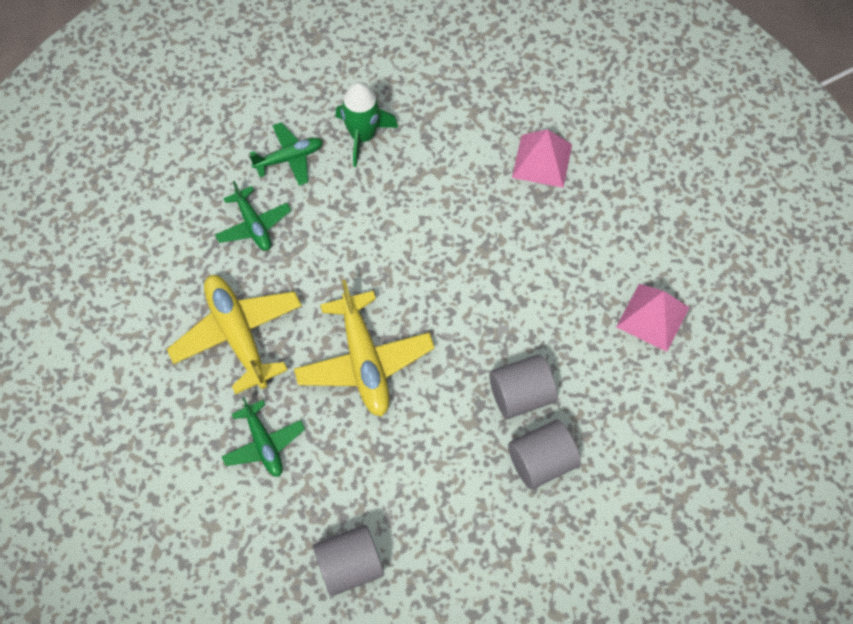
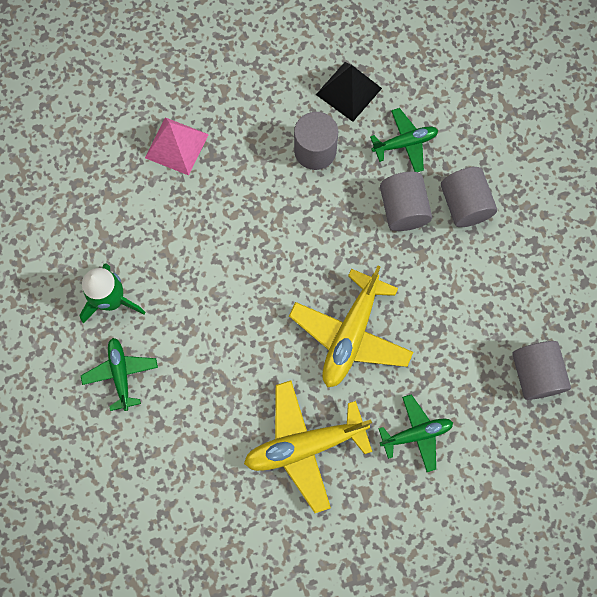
camera: 80 degrees left, 10 degrees up
(253, 225) = (189, 418): green plane -> green plane (405, 143)
(364, 361) = (350, 334): yellow plane -> yellow plane turned 120 degrees clockwise
(570, 293) = (315, 151): none -> grey cylinder
(653, 317) = (349, 91): pink pyramid -> black pyramid

